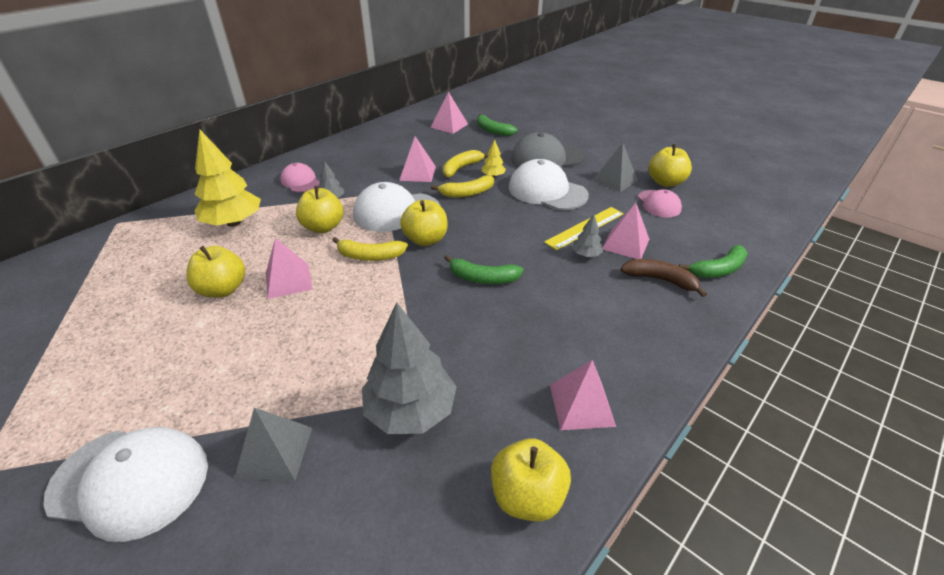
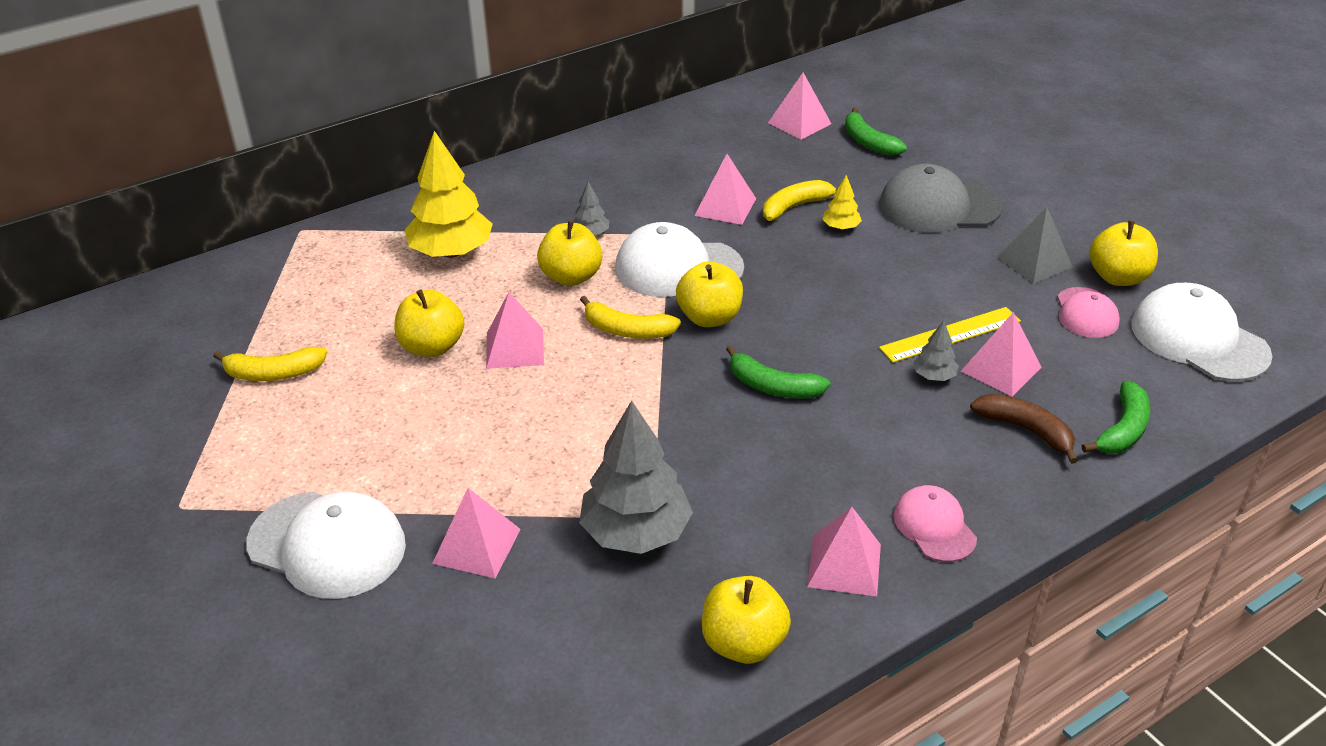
camera: 15 degrees right, 0 degrees up
(275, 452) = (477, 546): grey pyramid -> pink pyramid
(300, 181) = (549, 197): pink cap -> pink cap (934, 527)
(467, 193) = (791, 251): yellow banana -> yellow banana (273, 373)
(547, 191) = (916, 266): white cap -> white cap (1198, 339)
(718, 270) = (1122, 430): green banana -> green banana turned 45 degrees counterclockwise

